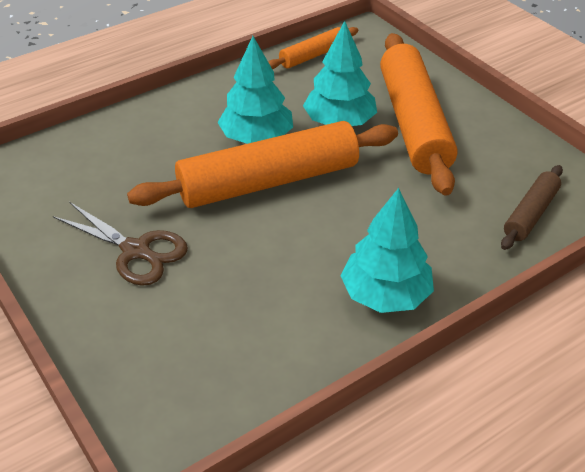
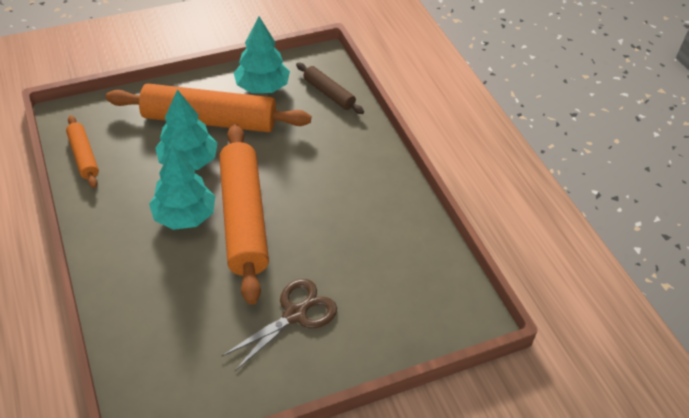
camera: 80 degrees left, 5 degrees up
(385, 294) = (380, 181): turquoise tree -> turquoise tree (262, 87)

